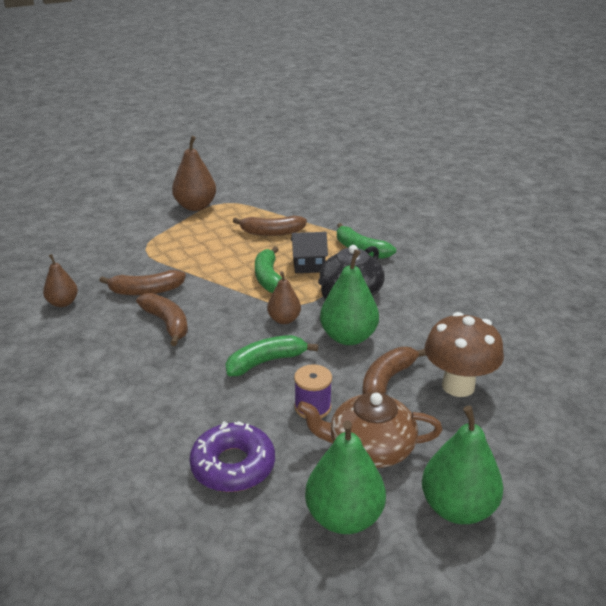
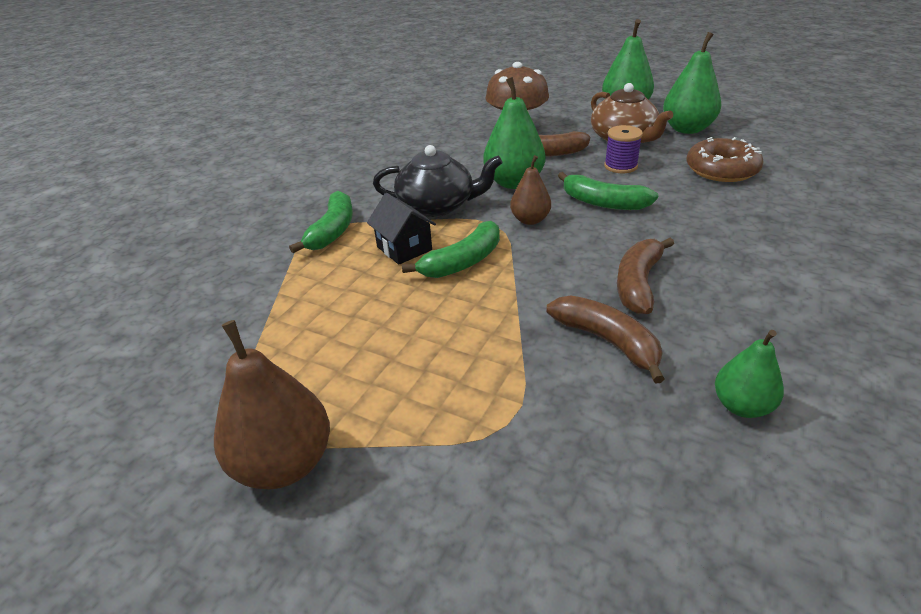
camera: 120 degrees left, 5 degrees up
(63, 303) = (741, 406): brown pear -> green pear
(233, 465) = (721, 169): purple donut -> brown donut
(272, 232) = (335, 314): brown banana -> none

